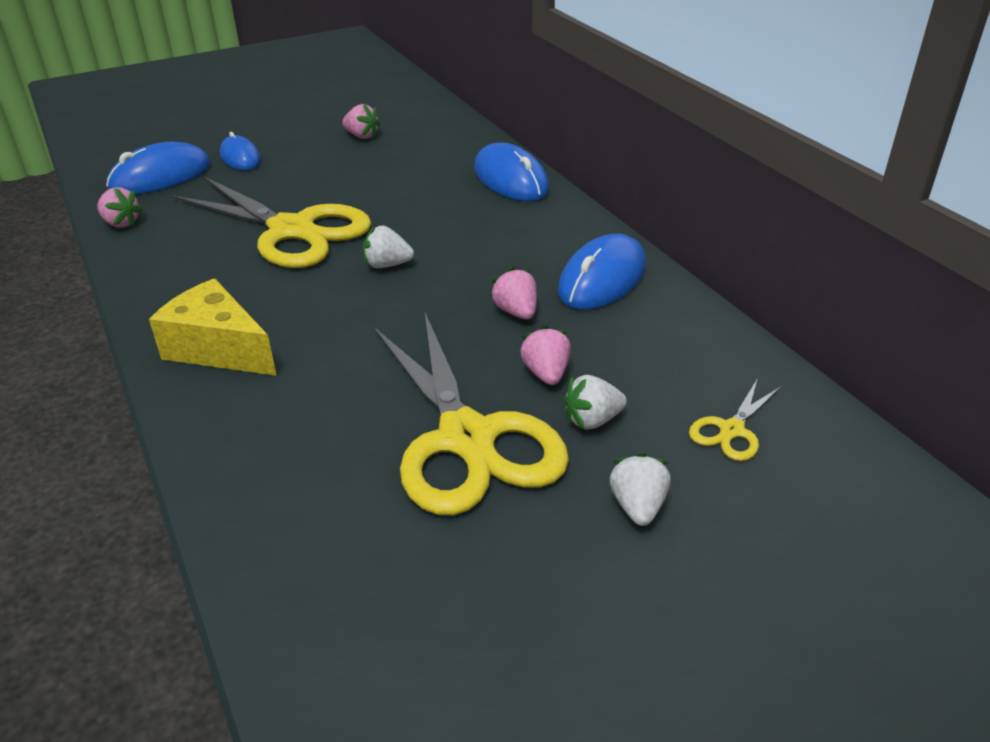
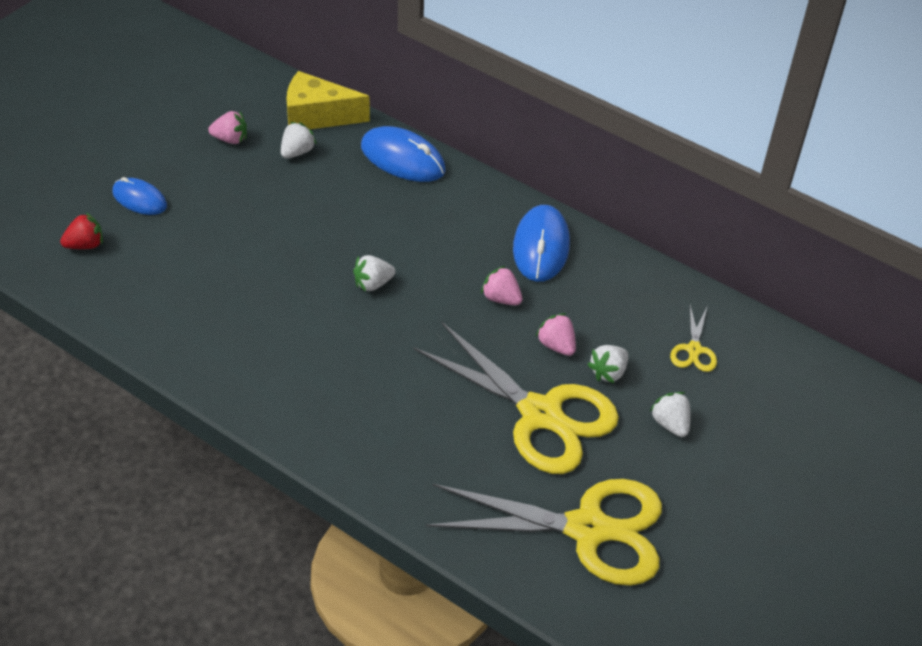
camera: 30 degrees left, 10 degrees up
(121, 223) = (105, 310): pink strawberry -> none
(160, 176) = (85, 245): blue mouse -> red strawberry
(218, 349) = (311, 405): yellow cheese -> yellow cheese (317, 116)
(292, 230) = (265, 272): yellow scissors -> yellow scissors (588, 529)
(413, 155) = (297, 152): none -> white strawberry

